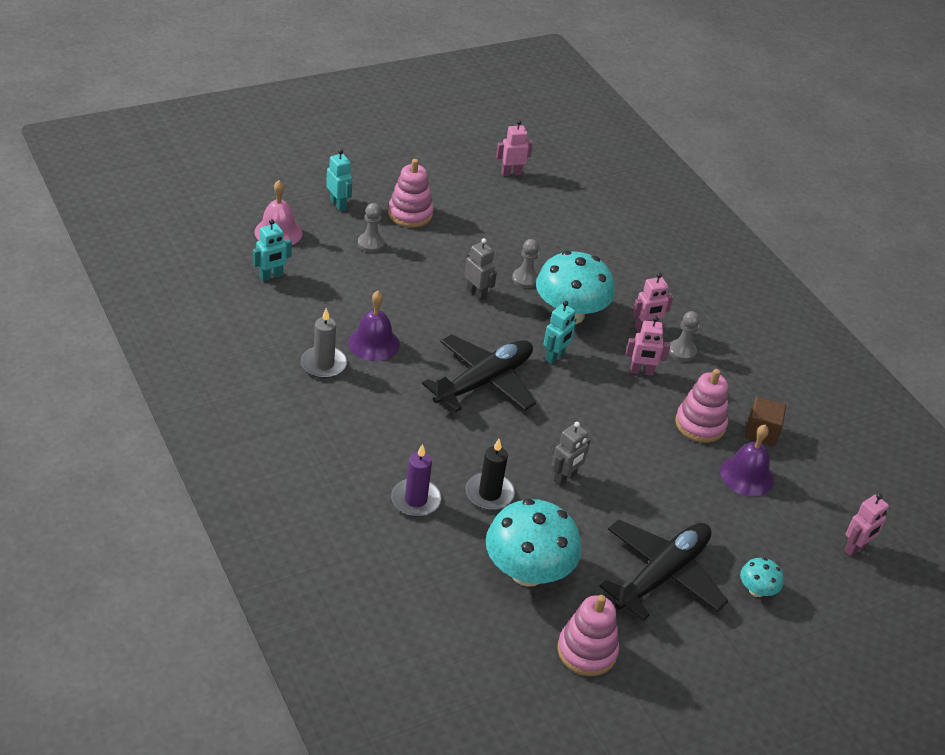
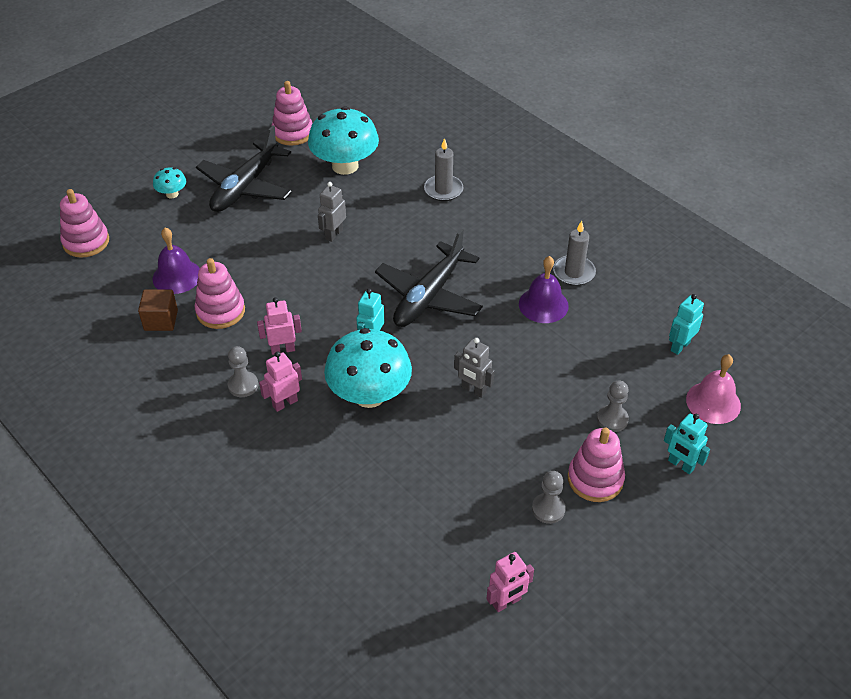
camera: 170 degrees right, 5 degrees up
(415, 500) = (443, 190): purple candle -> grey candle
(489, 494) = (390, 208): black candle -> none
(525, 279) = (429, 426): grey pawn -> grey pawn (548, 509)
(855, 548) = (86, 242): pink robot -> pink stacking toy

